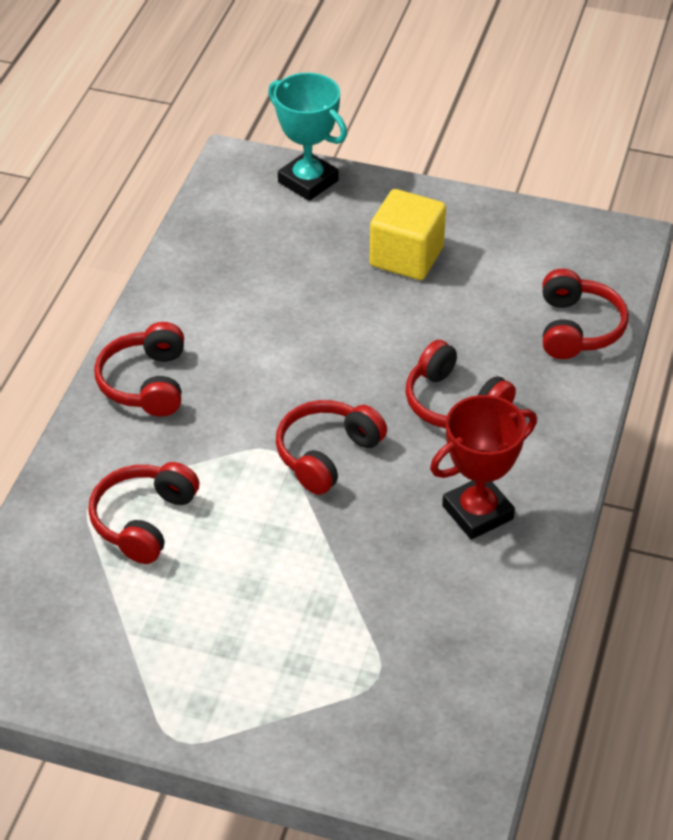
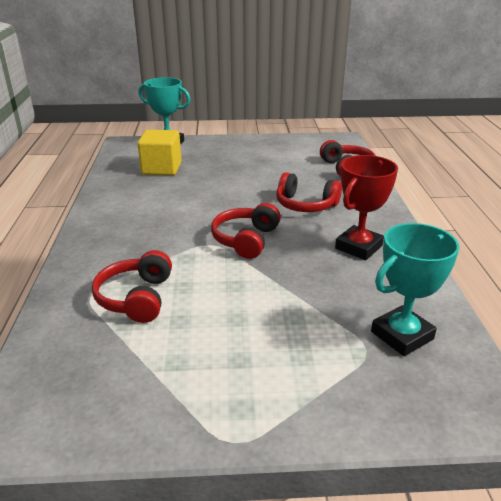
camera: 20 degrees left, 15 degrees down
(146, 383) = (108, 230): red headphones -> none
(406, 257) = (238, 159): yellow cube -> yellow cube (161, 168)
(434, 671) = (402, 335): none -> turquoise trophy

